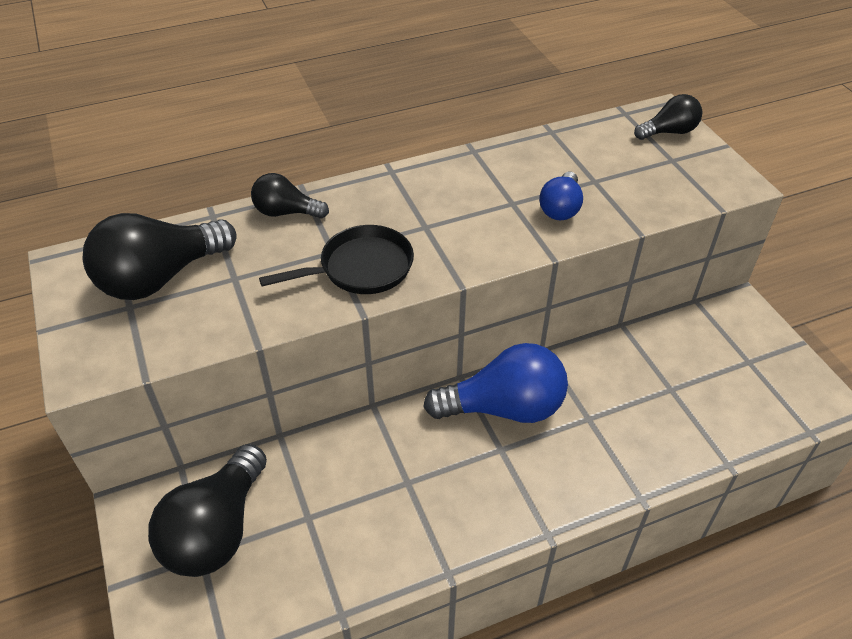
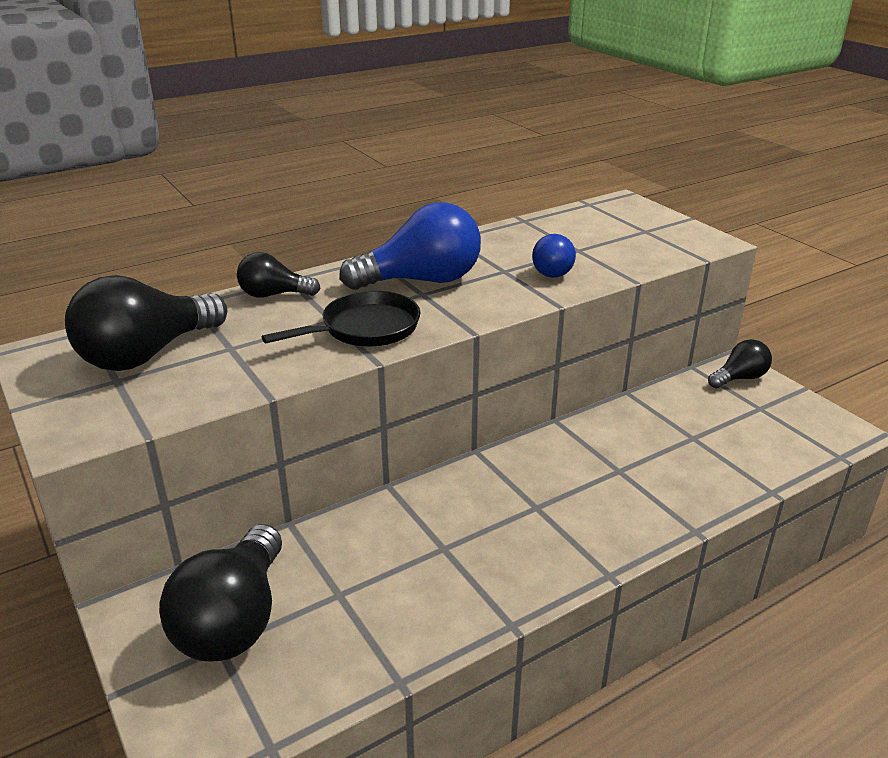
camera: 10 degrees left, 15 degrees down
(504, 408) = (529, 471): blue light bulb -> blue light bulb (421, 281)
(669, 132) = (634, 213): black light bulb -> black light bulb (739, 378)

